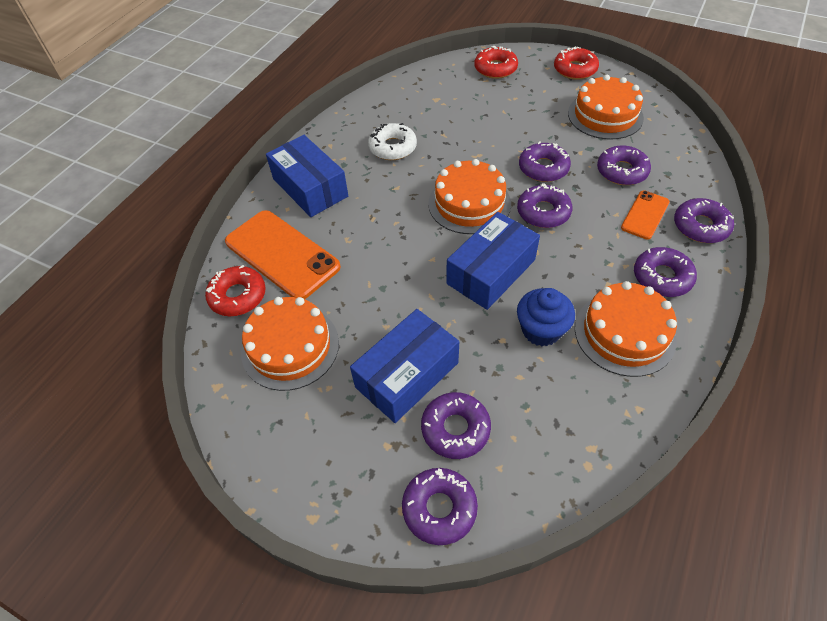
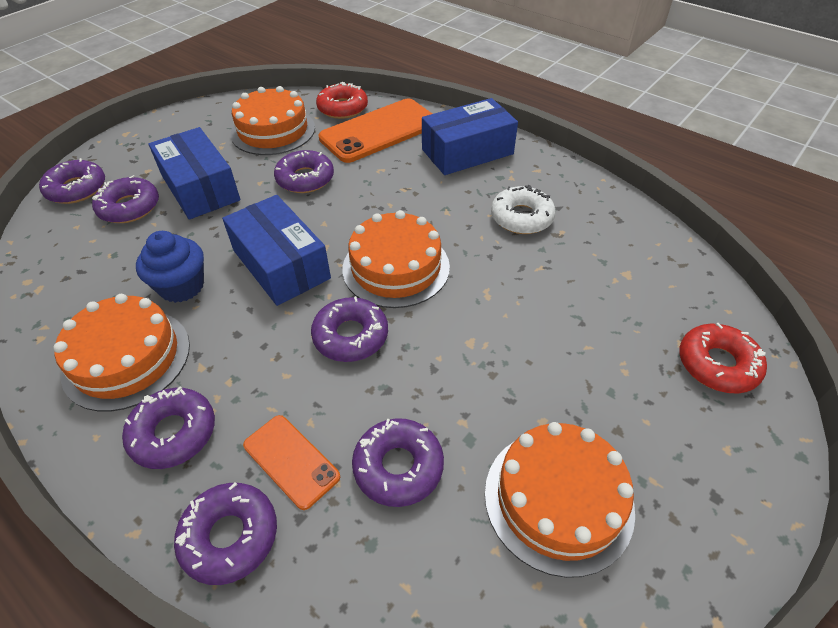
camera: 100 degrees right, 5 degrees down
(543, 168) = (438, 360): purple donut -> purple donut (305, 179)
(575, 69) = (723, 499): red donut -> none

